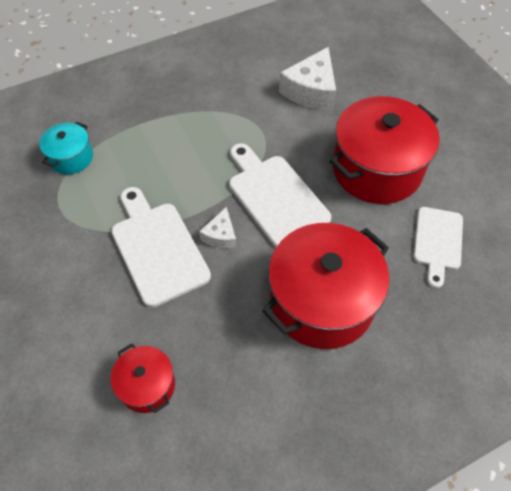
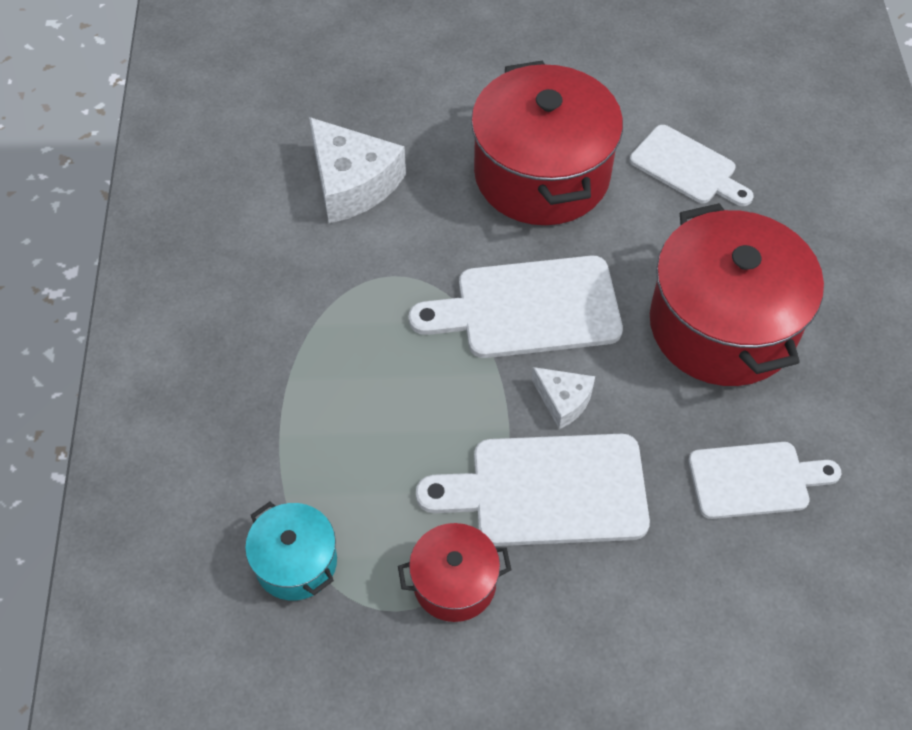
camera: 65 degrees left, 0 degrees up
(147, 385) = (769, 576): red pot -> red pot (454, 583)
(213, 356) = (755, 480): none -> white cutting board

